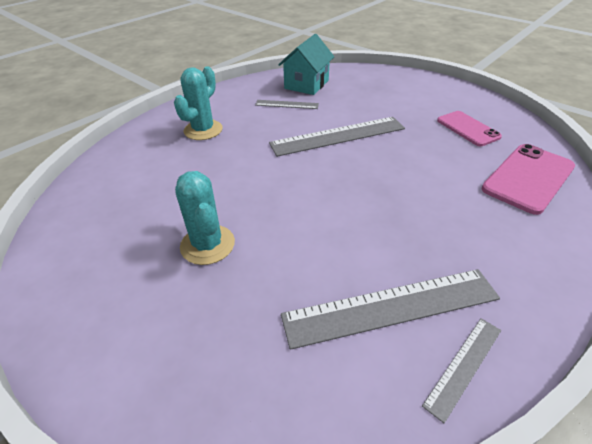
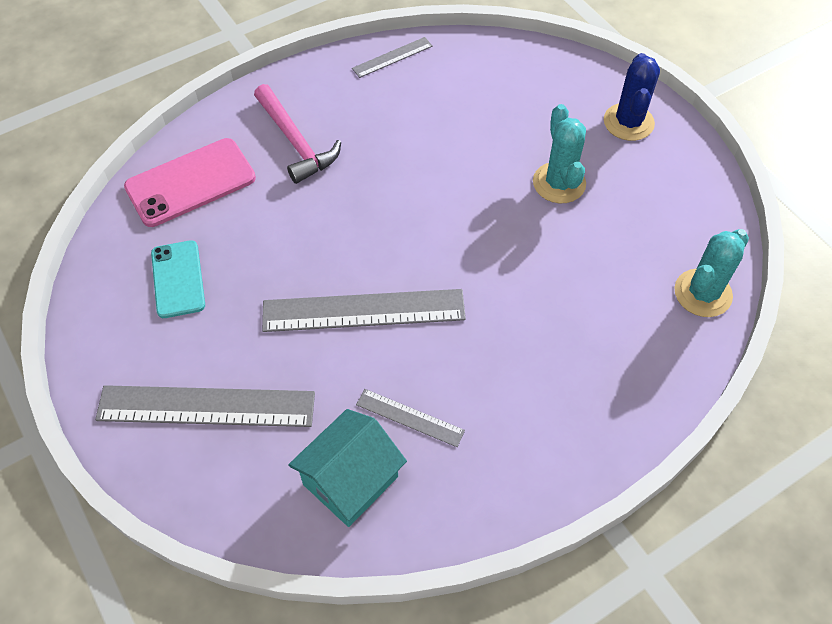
camera: 165 degrees left, 15 degrees up
(119, 338) = (628, 122): none -> blue cactus
(203, 130) = (558, 378): turquoise cactus -> turquoise cactus (702, 293)
(391, 307) = (418, 98): grey ruler -> grey ruler (206, 406)
(467, 128) = (178, 279): pink phone -> turquoise phone
(479, 227) = (295, 142): none -> pink hammer

